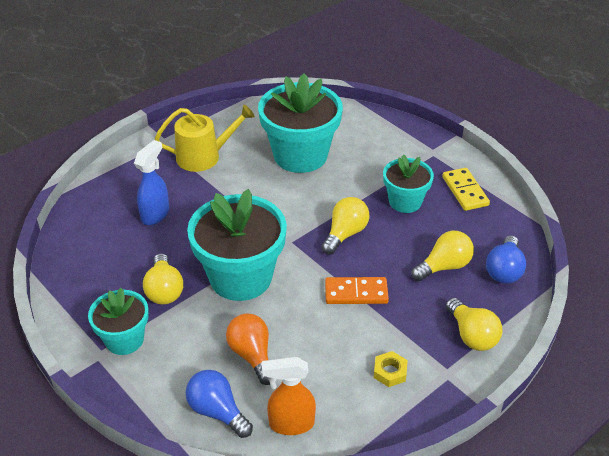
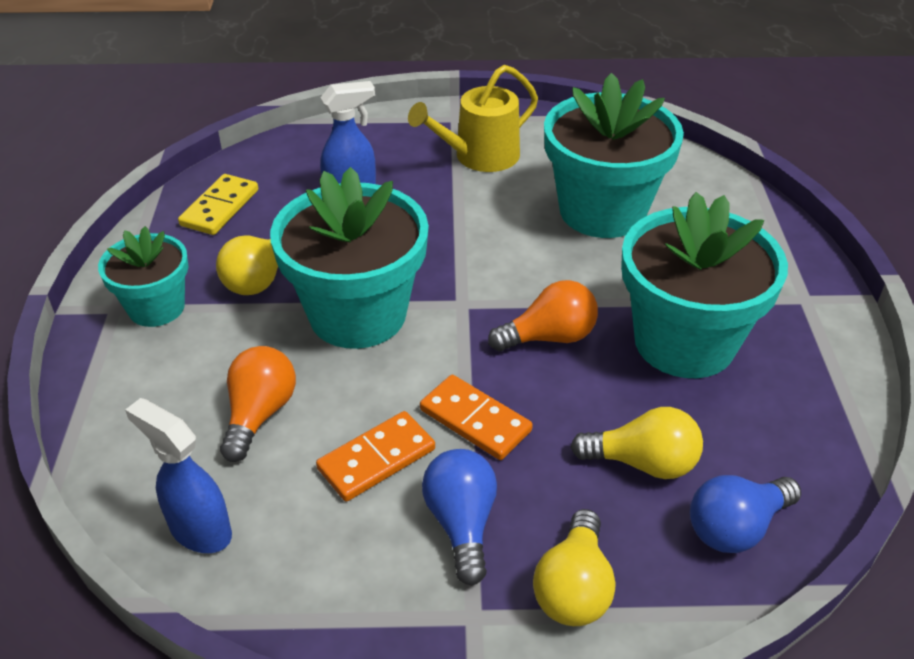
camera: 40 degrees right, 0 degrees up
(203, 156) = (480, 156): yellow watering can -> yellow watering can turned 120 degrees clockwise
(217, 411) = (144, 453): blue light bulb -> blue light bulb (461, 523)
(290, 424) = (199, 530): orange spray bottle -> blue spray bottle
(333, 338) = (376, 459): none -> orange domino
(345, 234) = (549, 337): yellow light bulb -> orange light bulb
(390, 372) = (396, 555): yellow nut -> none
(405, 201) = (684, 342): turquoise flower pot -> turquoise flower pot, size x1.74
(465, 191) = (797, 377): yellow domino -> yellow domino (220, 208)

